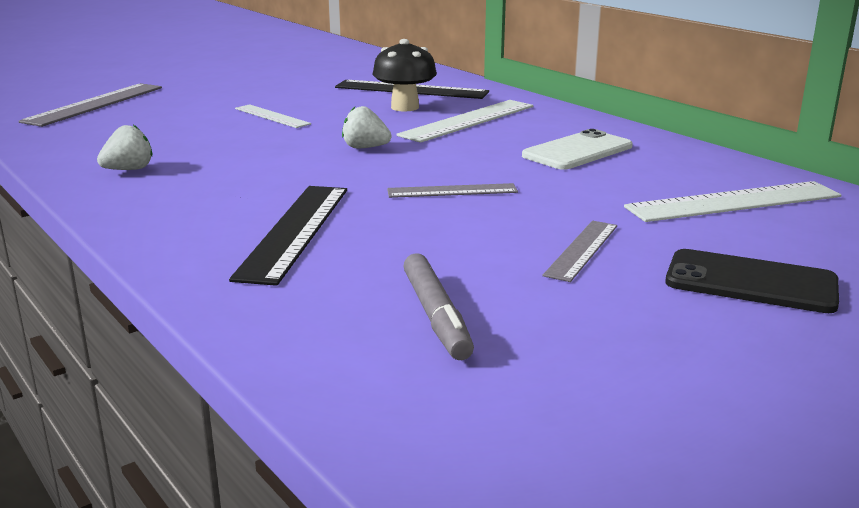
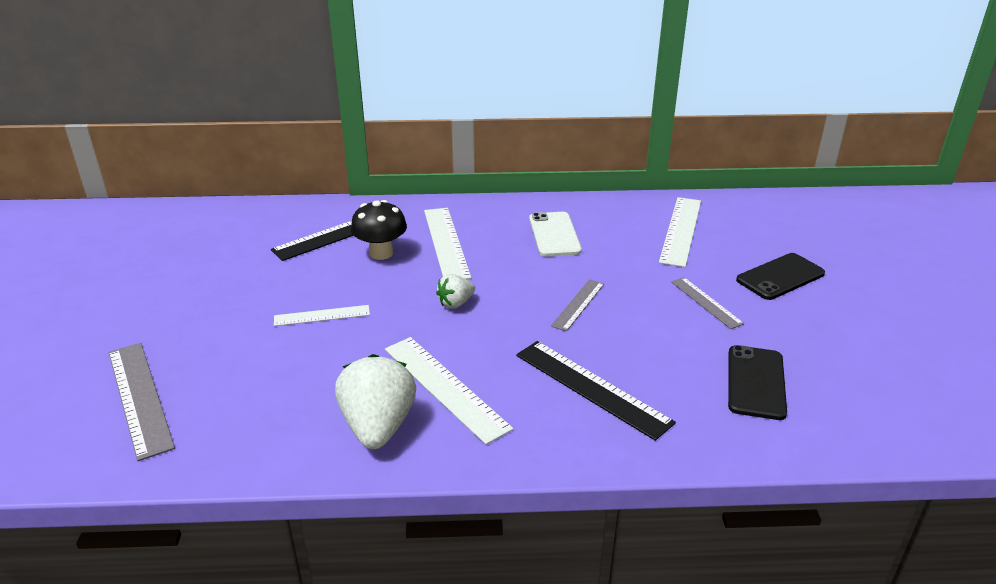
camera: 55 degrees left, 10 degrees up
(129, 169) = (378, 426): white strawberry -> white strawberry, size x1.88
(217, 176) = (445, 387): none -> white ruler
(435, 316) = (756, 382): grey marker -> black phone

